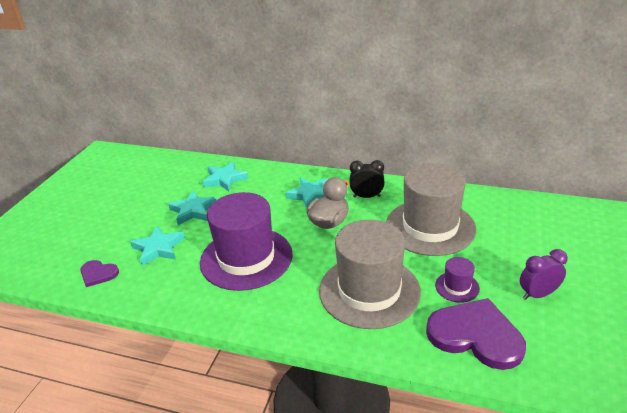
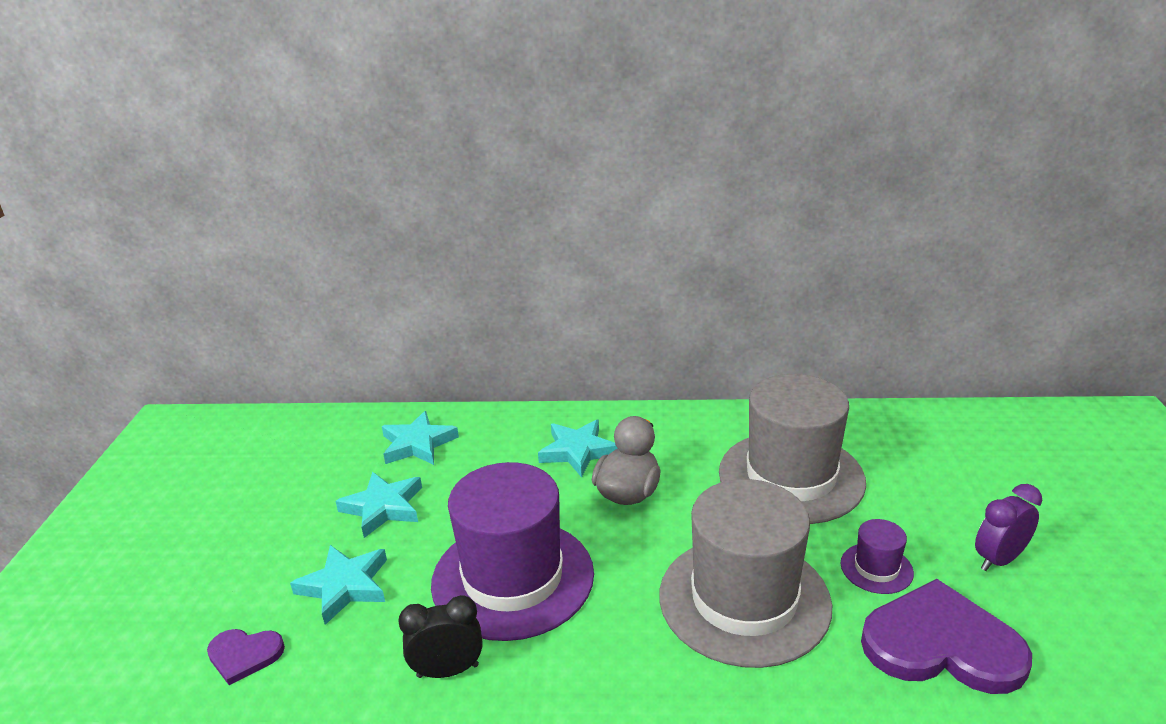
camera: 15 degrees left, 5 degrees down
(366, 196) = (670, 441): black clock -> black clock (448, 671)

